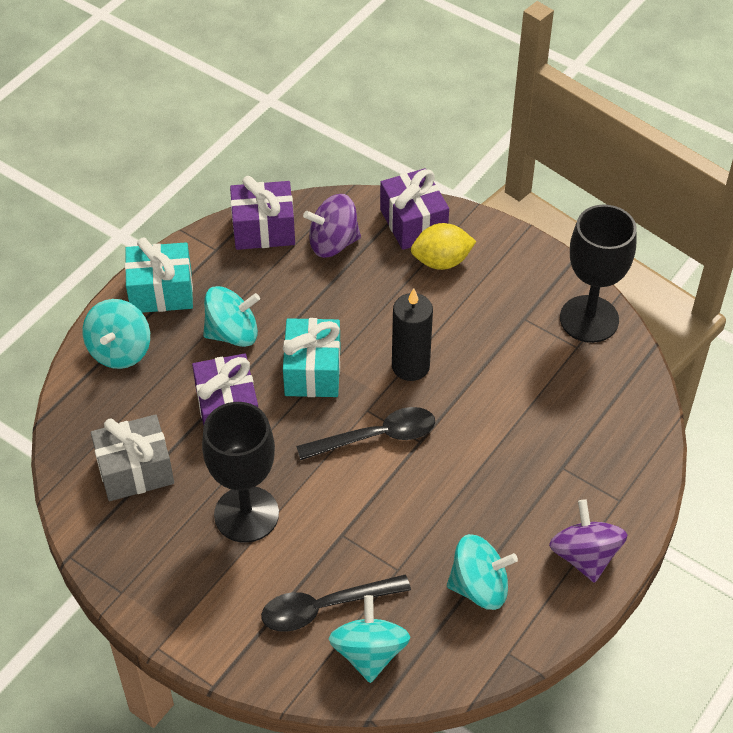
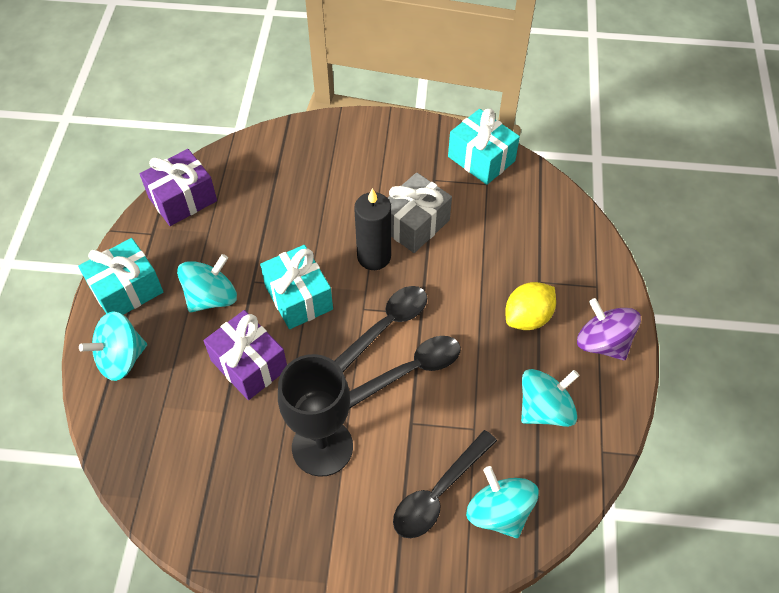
camera: 30 degrees left, 5 degrees up
(120, 350) = (121, 358): turquoise spinning top -> turquoise spinning top turned 75 degrees clockwise
(135, 470) = (201, 458): grey gift -> grey gift (415, 224)
(333, 243) = (247, 186): purple spinning top -> none
(373, 488) = (410, 371): none -> black spoon
(413, 223) = (301, 142): purple gift -> none
(441, 261) = (343, 163): yellow lemon -> yellow lemon (527, 317)
(589, 319) = (481, 159): black goblet -> turquoise gift

